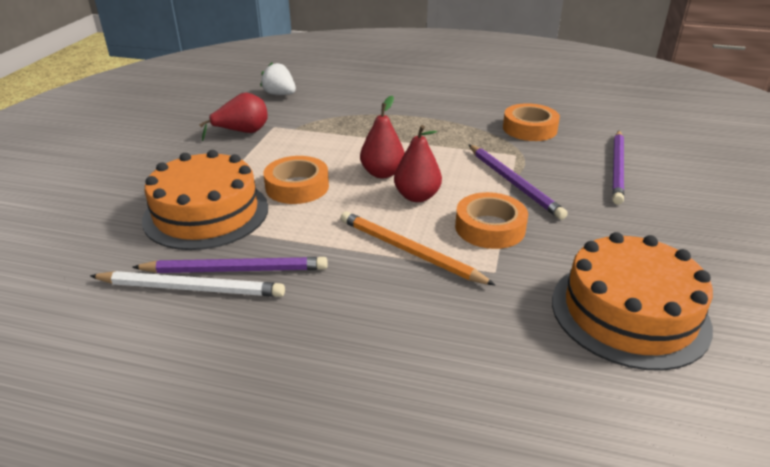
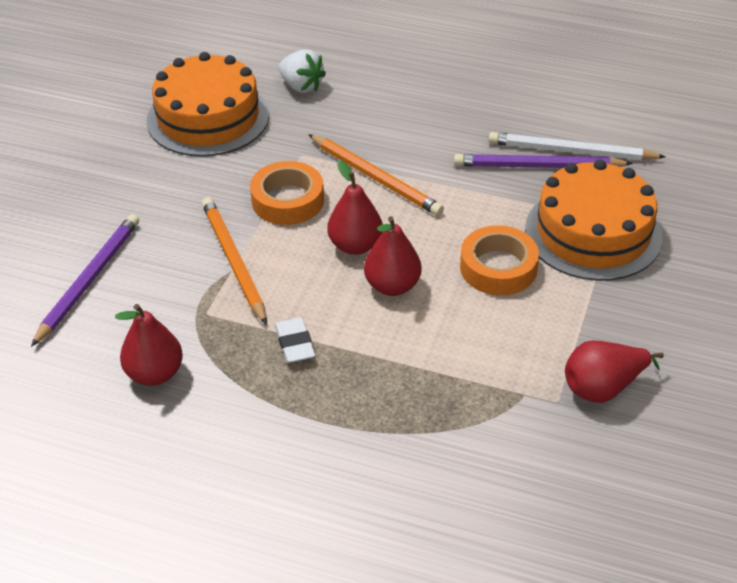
camera: 175 degrees left, 10 degrees up
(280, 94) = (572, 512): white strawberry -> white strawberry (301, 86)
(445, 143) = (295, 344): none -> white eraser
(513, 183) = (233, 261): purple pencil -> orange pencil
(529, 129) = (154, 374): orange tape -> red pear

